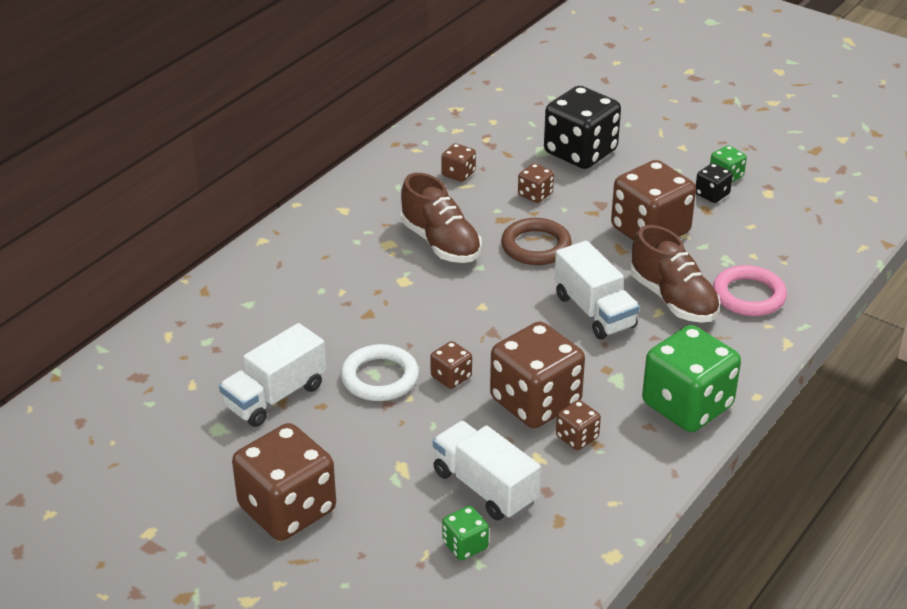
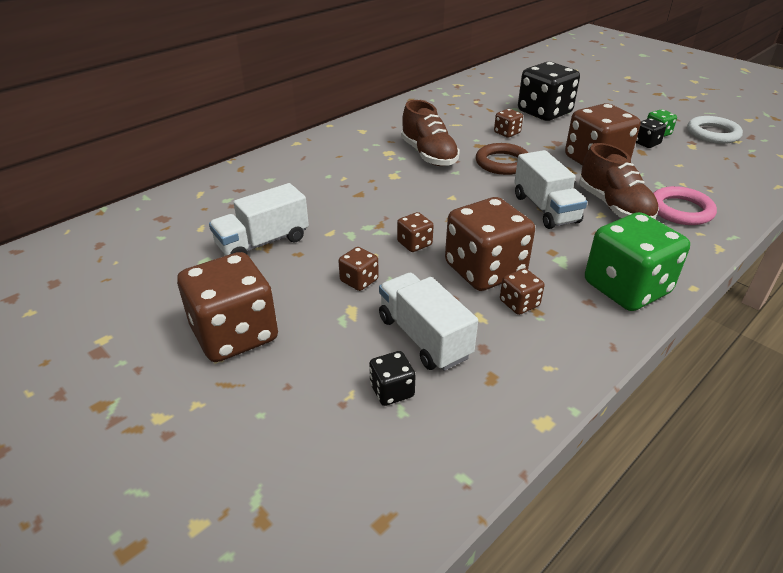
camera: 10 degrees right, 0 degrees up
(380, 378) = (354, 238): white ring -> white ring (712, 134)
(458, 174) = (452, 117): brown dice -> brown dice (359, 280)
(465, 545) = (392, 391): green dice -> black dice

